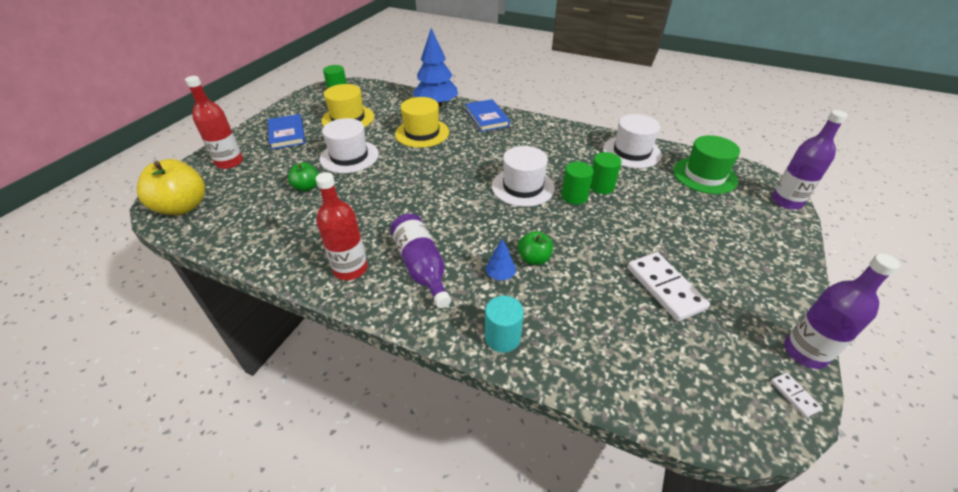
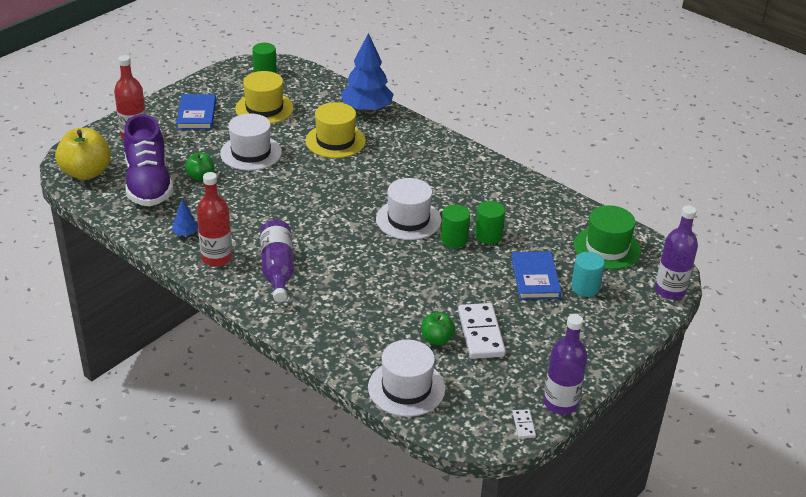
camera: 15 degrees right, 5 degrees down
(254, 205) = (149, 184): none -> purple shoe
(487, 117) = (415, 136): blue book -> blue book (535, 278)
(500, 275) = (342, 291): blue tree -> blue tree (185, 233)
(502, 337) = (318, 335): turquoise cylinder -> turquoise cylinder (585, 287)
(534, 259) = (379, 285): green apple -> green apple (436, 339)
(631, 152) = (548, 207): white hat -> white hat (406, 388)

